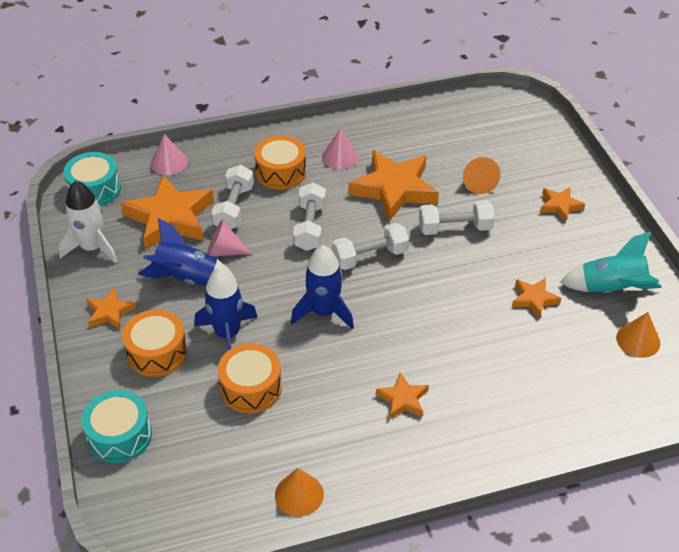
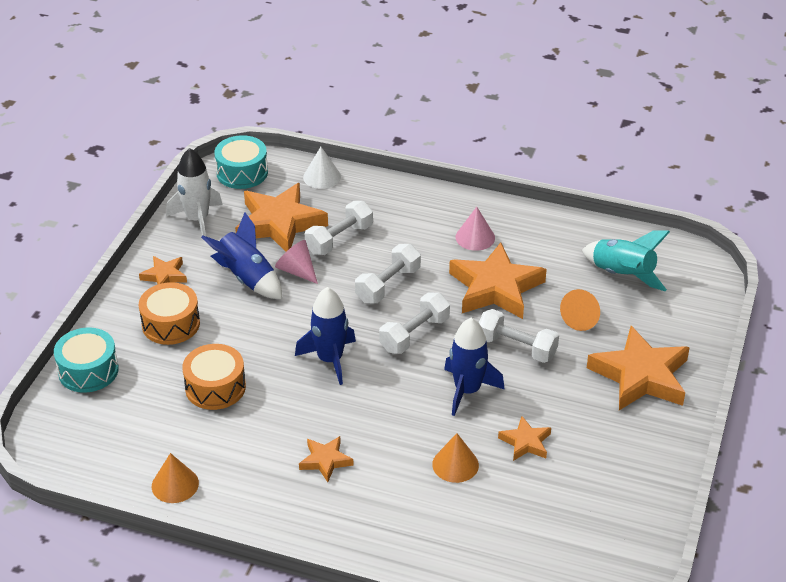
camera: 35 degrees right, 5 degrees down
(169, 163) = (322, 177): pink cone -> white cone
(227, 334) = (237, 337): blue rocket -> blue rocket (467, 390)
(281, 172) = (409, 227): orange drum -> none
(370, 257) = (414, 334): white dumbbell -> white dumbbell turned 60 degrees counterclockwise
(560, 206) = (640, 376): orange star -> orange star, size x2.02
(611, 289) = (609, 471): turquoise rocket -> turquoise rocket (622, 275)
(638, 340) = (587, 526): orange cone -> orange cone (455, 464)

